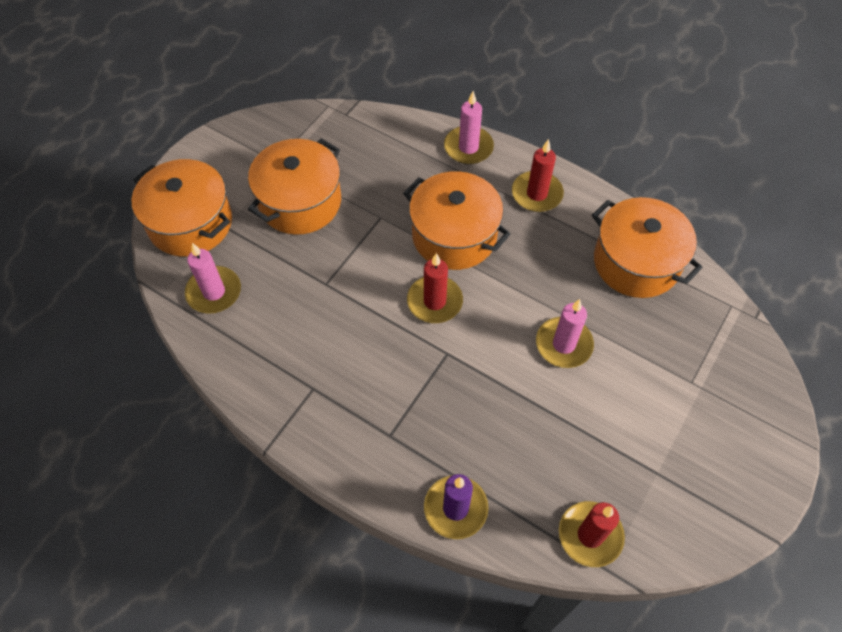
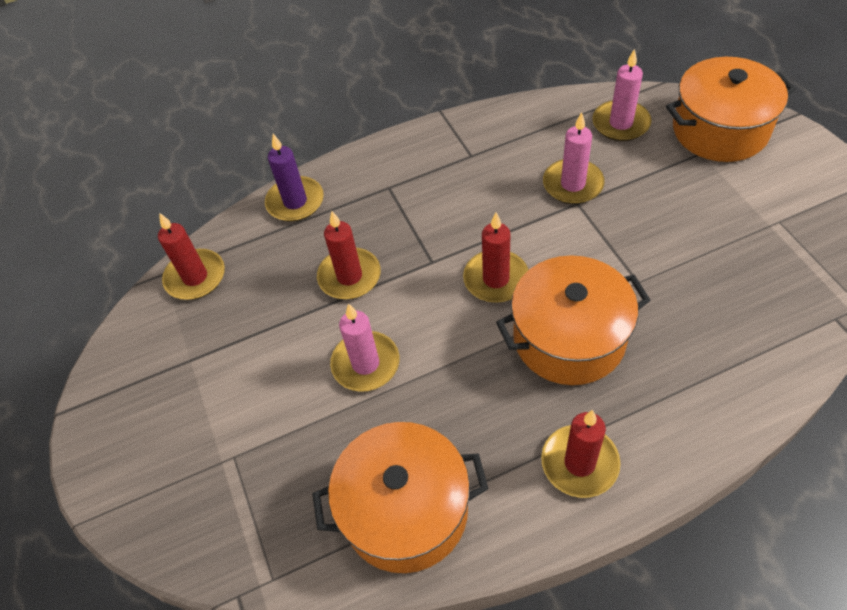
camera: 130 degrees right, 5 degrees down
(300, 202) = (701, 221): orange pot -> none
(468, 147) = (705, 427): pink candle -> pink candle (572, 184)
(501, 405) = (349, 276): none -> red candle

